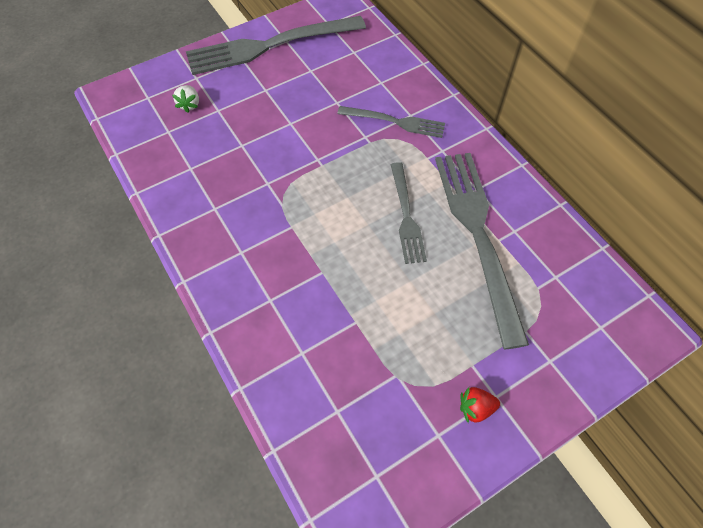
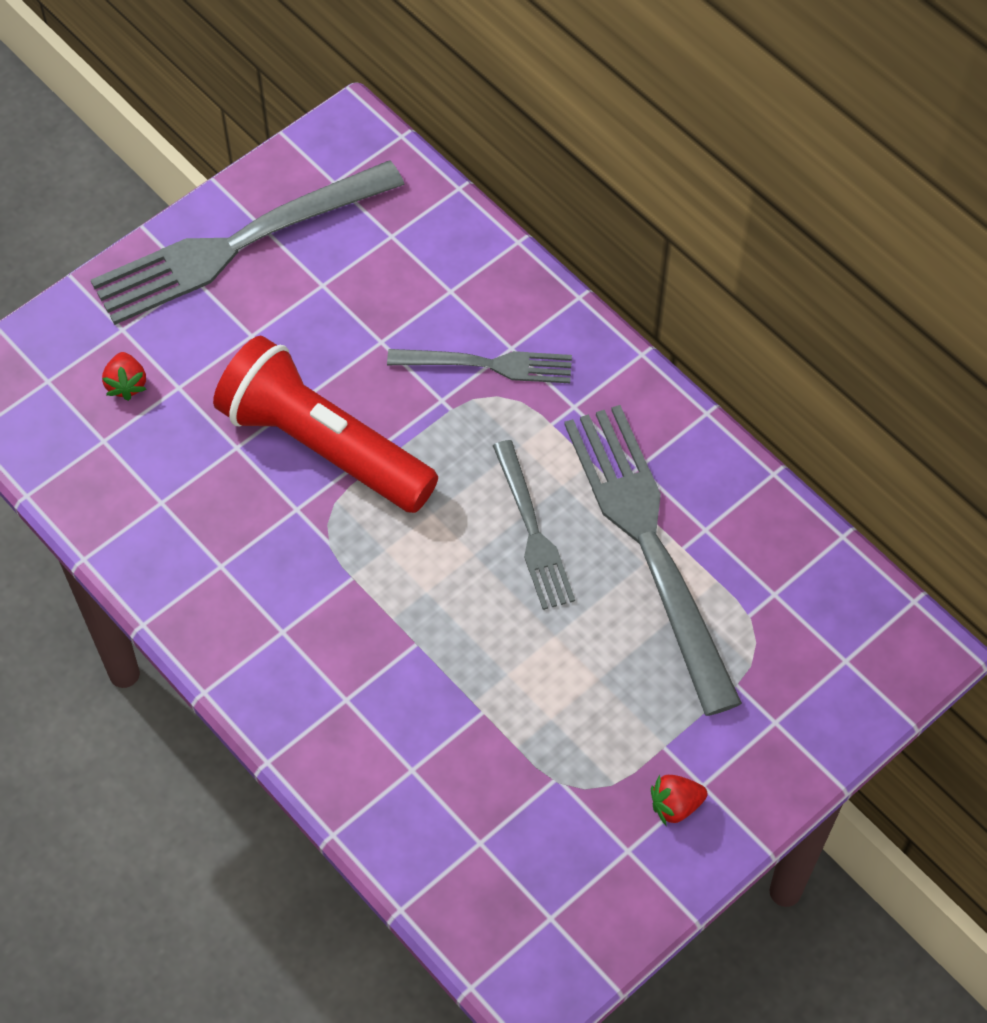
camera: 10 degrees left, 0 degrees up
(189, 105) = (126, 384): white strawberry -> red strawberry
(291, 151) = (323, 445): none -> red flashlight

